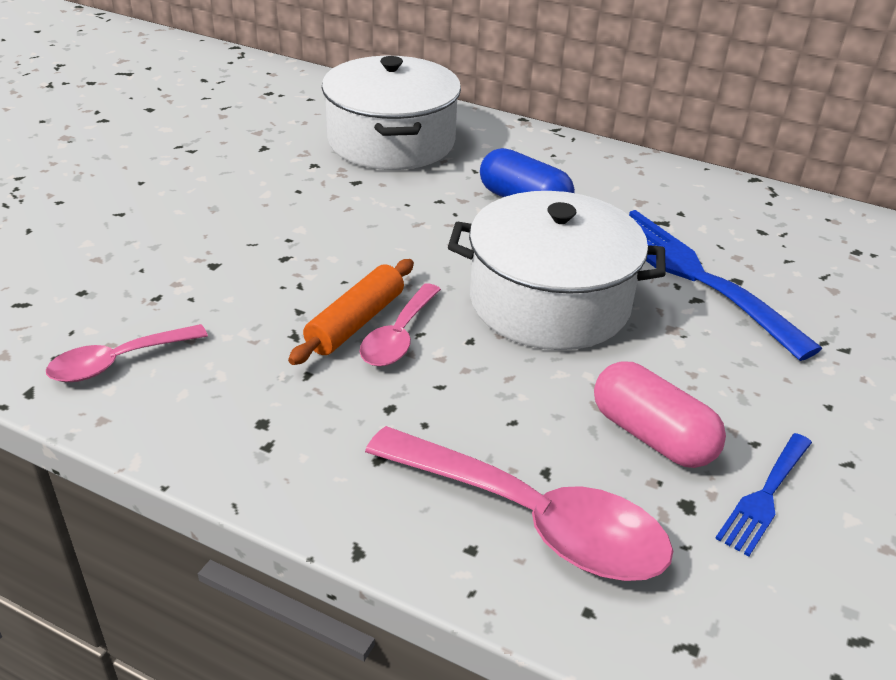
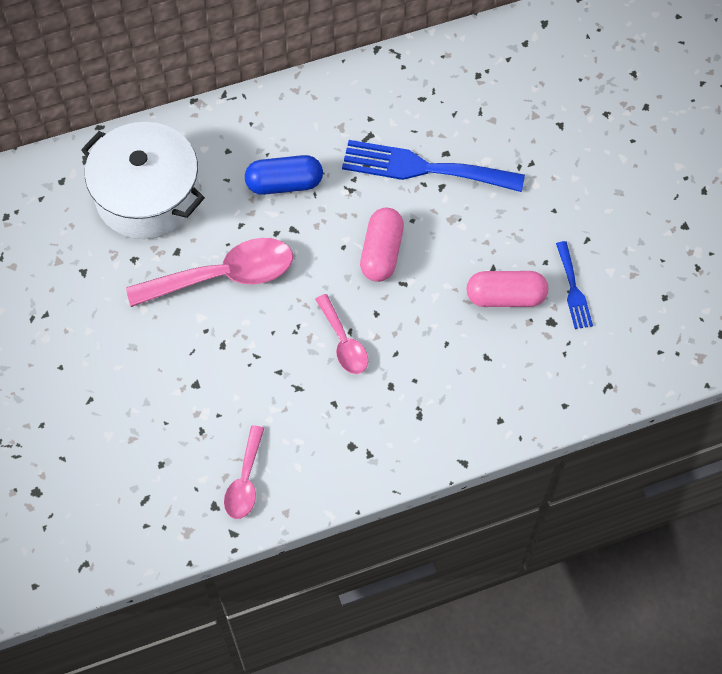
camera: 45 degrees left, 25 degrees up
(355, 322) = (313, 353): orange rolling pin -> none
(532, 519) = (506, 385): pink spoon -> pink spoon (223, 276)
(549, 302) = (381, 253): white pot -> pink capsule

